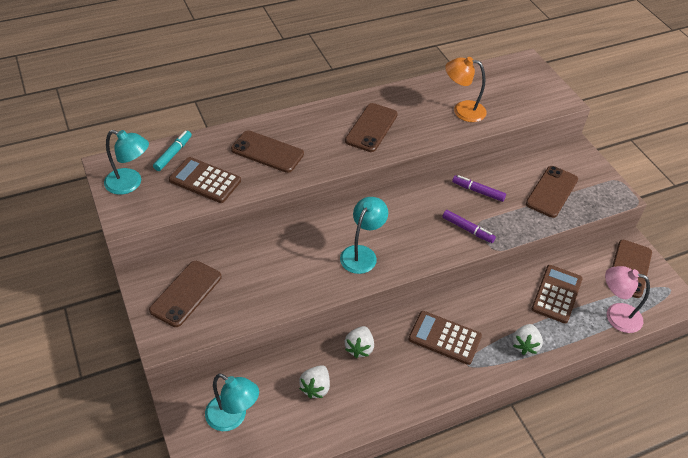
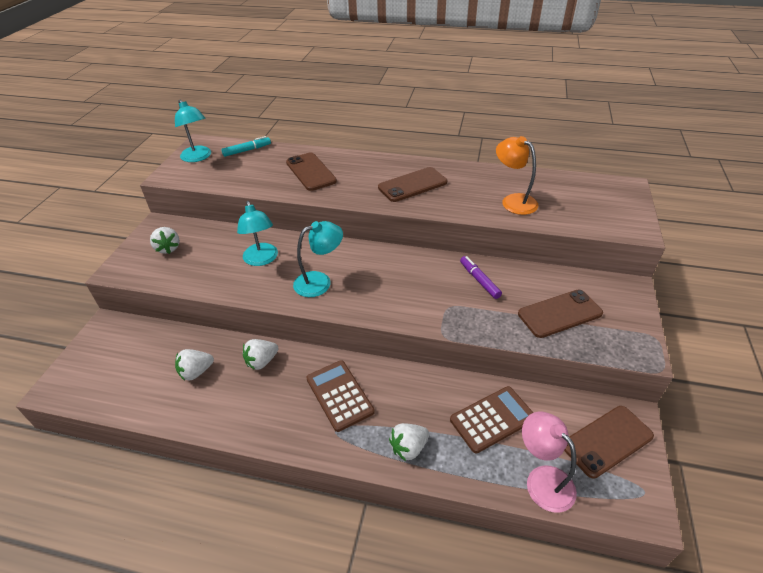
camera: 40 degrees right, 5 degrees down
(186, 293) = (168, 248): brown phone -> white strawberry
(205, 180) = (245, 173): brown calculator -> none
(233, 417) = (120, 358): turquoise lamp -> turquoise lamp (262, 259)
(467, 229) = (434, 306): purple marker -> none

